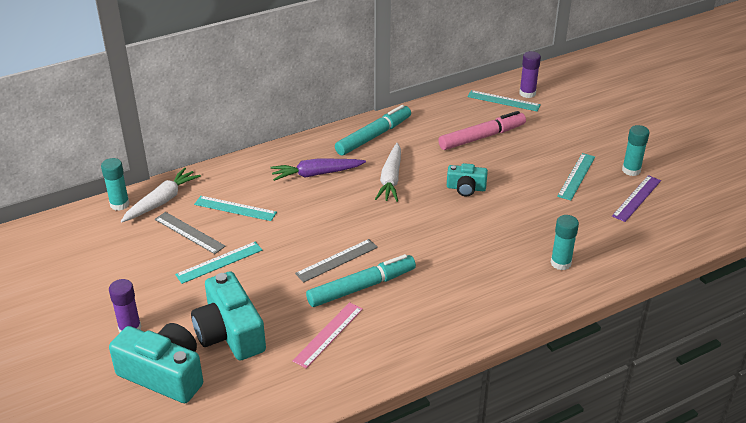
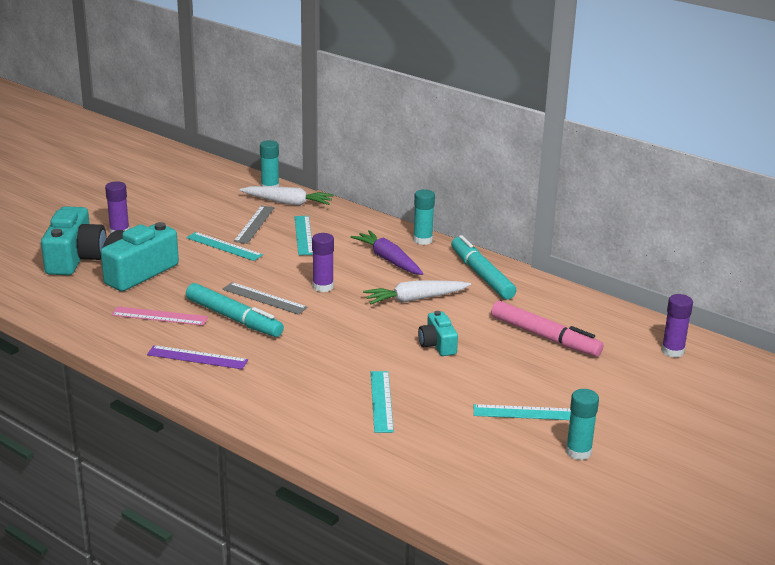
camera: 65 degrees right, 10 degrees down
(338, 221) = (323, 287): none -> purple glue stick
(374, 136) = (481, 275): turquoise marker -> turquoise marker turned 135 degrees counterclockwise
(503, 101) = (637, 338): turquoise ruler -> turquoise ruler (381, 401)
(560, 263) = (350, 426): turquoise glue stick -> turquoise glue stick (422, 240)
(636, 198) = (521, 464): purple ruler -> purple ruler (197, 357)

